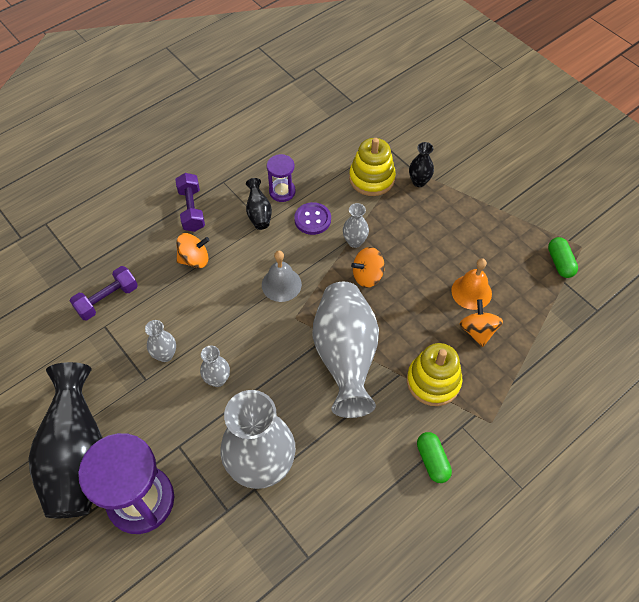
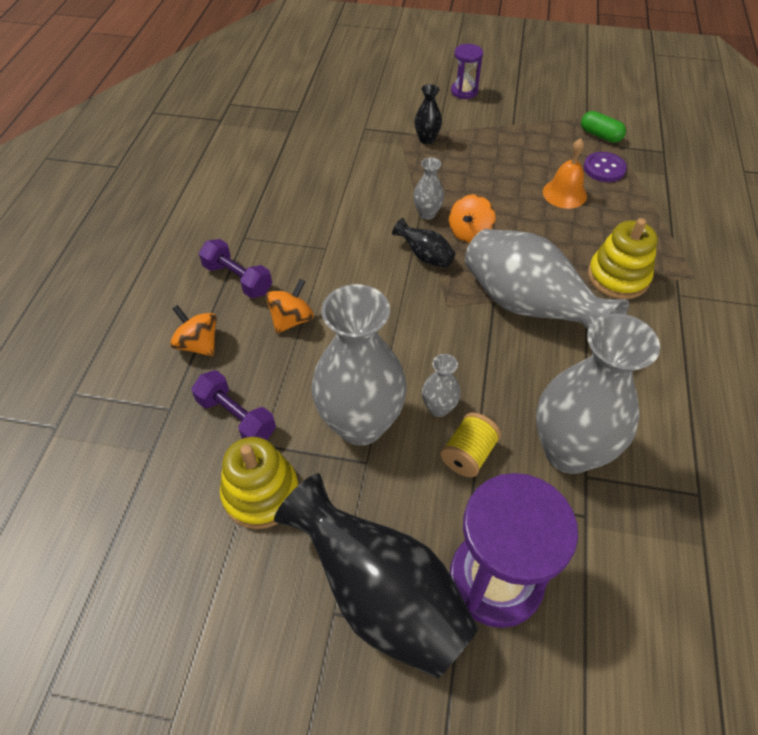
camera: 40 degrees left, 5 degrees down
(107, 299) = (236, 417): purple dumbbell -> purple dumbbell turned 60 degrees counterclockwise
(165, 355) = (360, 424): grey vase -> grey vase, size x2.29
(203, 420) = (468, 454): none -> yellow spool
(259, 213) = (312, 243): black vase -> black vase (425, 256)
(281, 284) = (402, 287): grey bell -> none
(282, 191) = (313, 213): purple hourglass -> purple hourglass (464, 91)
(312, 219) = (369, 218): purple button -> purple button (604, 168)
(371, 178) = (384, 158): yellow stacking toy -> yellow stacking toy (261, 493)
(432, 461) = (691, 336): green capsule -> none
(478, 331) = (603, 218): orange spinning top -> orange spinning top (198, 344)

